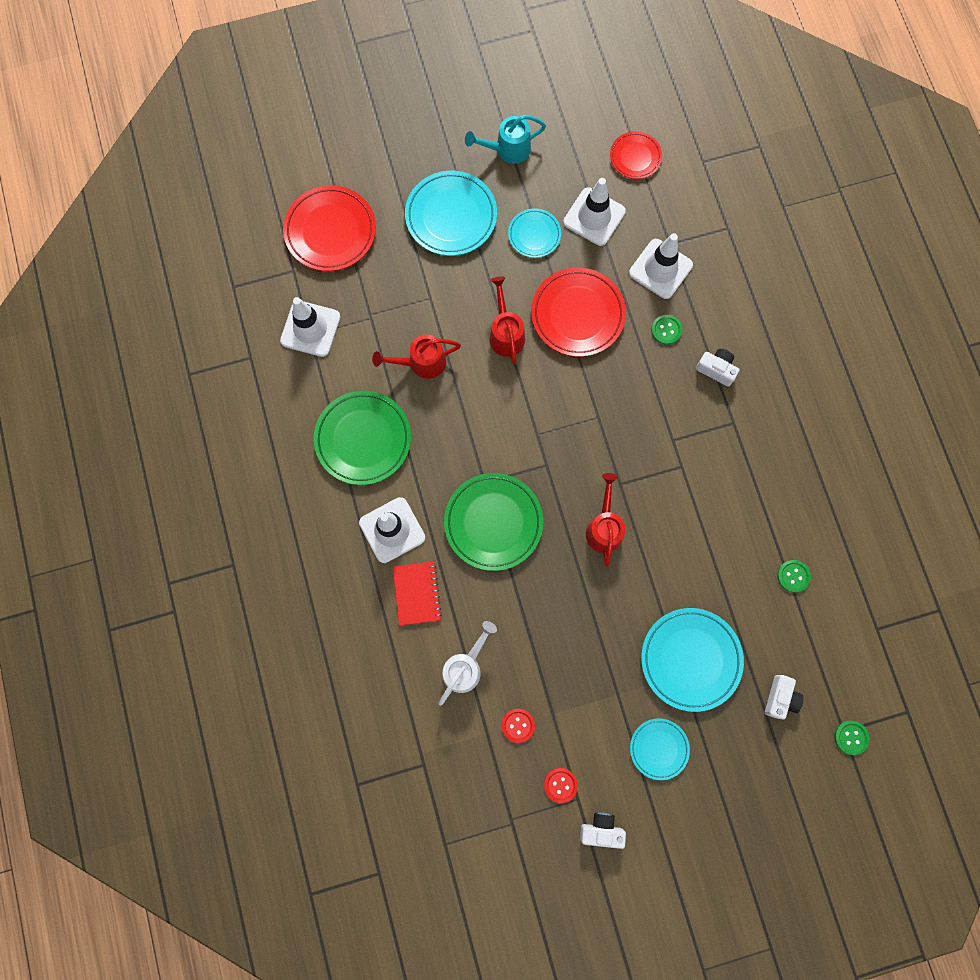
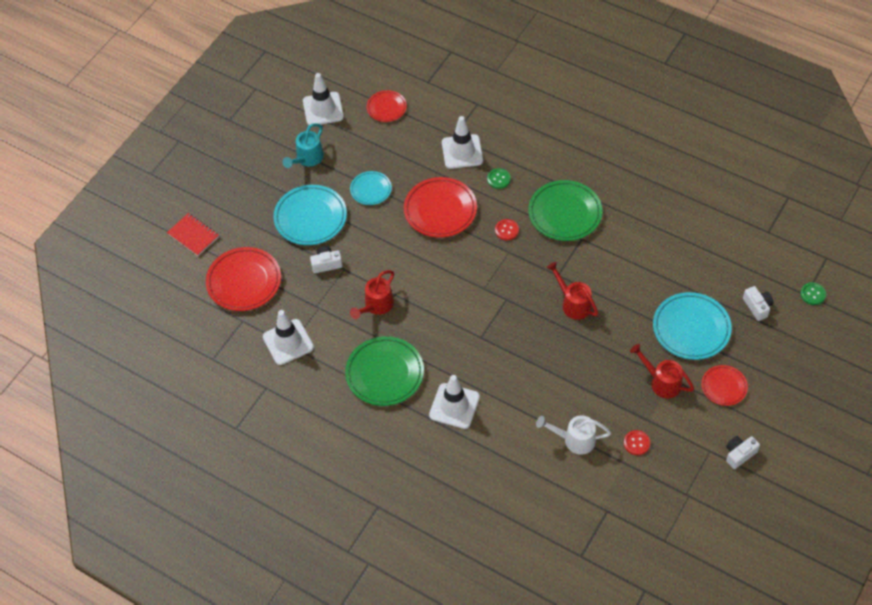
camera: 40 degrees left, 20 degrees down
(417, 593) = (505, 426): red notebook -> red notebook (193, 235)
(465, 667) = (574, 440): white watering can -> white watering can turned 75 degrees counterclockwise
(493, 522) = (508, 353): green plate -> green plate (565, 213)
(506, 334) = (409, 252): red watering can -> red watering can (661, 382)
(560, 785) = (693, 452): red button -> red button (506, 230)
(594, 217) = (396, 155): white traffic cone -> white traffic cone (323, 109)
(659, 748) = (723, 387): turquoise plate -> red plate
(716, 369) = (547, 177): white camera -> white camera (326, 264)
(793, 576) = (698, 243): green button -> none

